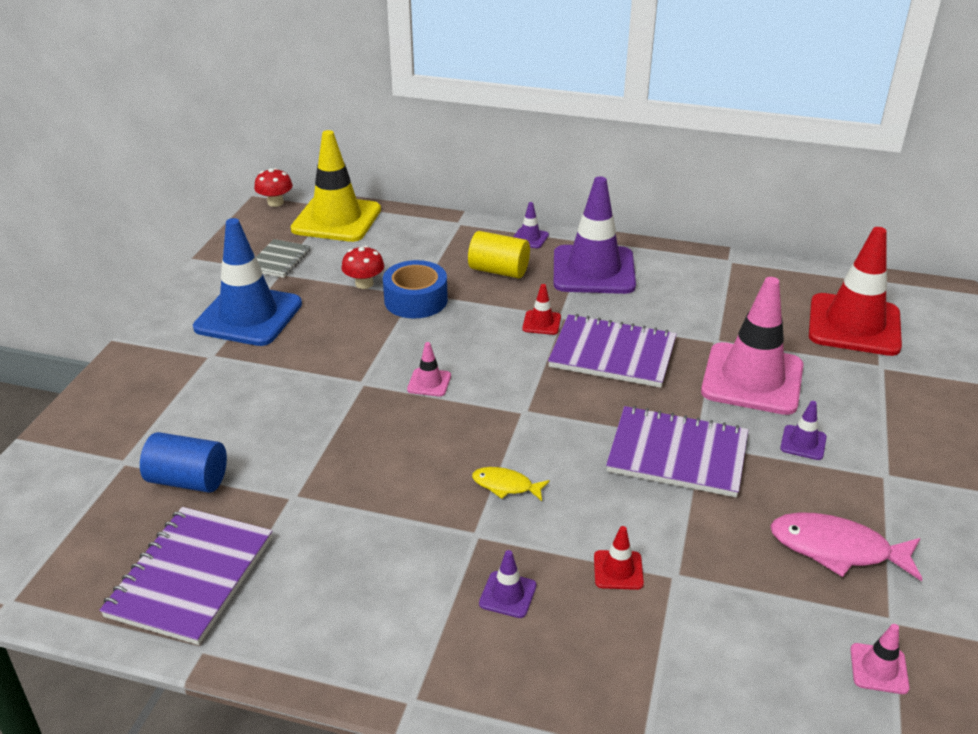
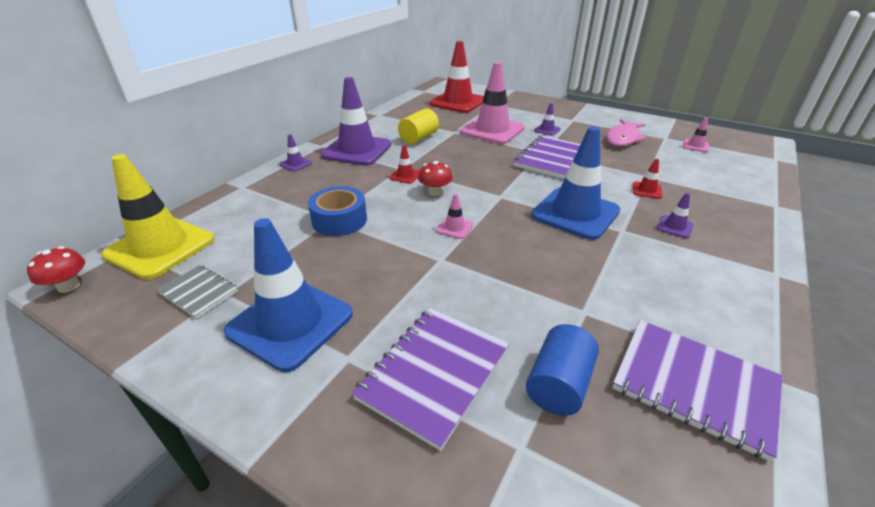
camera: 75 degrees left, 0 degrees up
(364, 284) = (293, 243): red mushroom -> red mushroom (435, 192)
(498, 271) = (328, 181): yellow cylinder -> yellow cylinder (419, 138)
(505, 486) = (575, 213): yellow fish -> blue traffic cone
(612, 354) = (452, 160): purple notebook -> purple notebook (434, 374)

